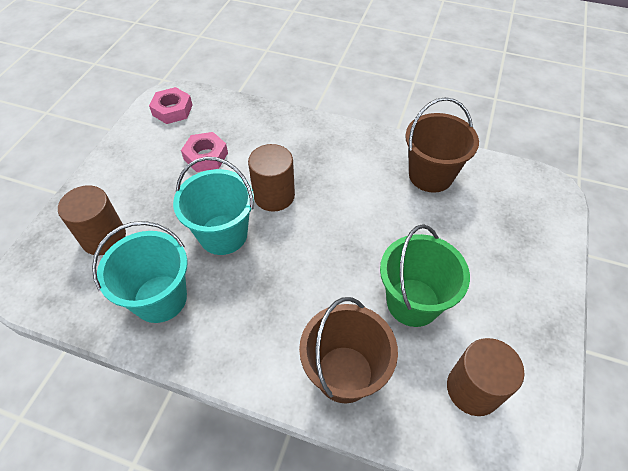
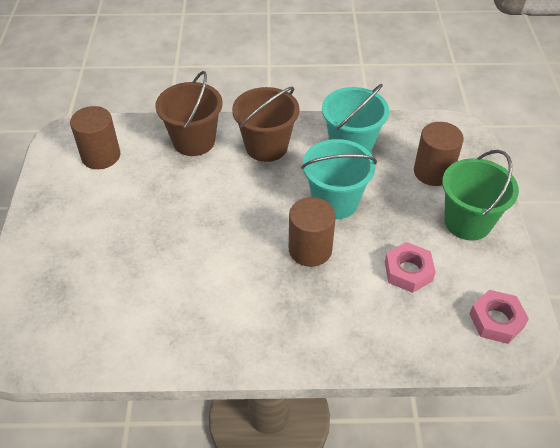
camera: 160 degrees right, 5 degrees down
(413, 302) = (151, 195): green bucket -> green bucket (467, 222)
(430, 175) = (149, 323): brown bucket -> brown bucket (266, 146)

